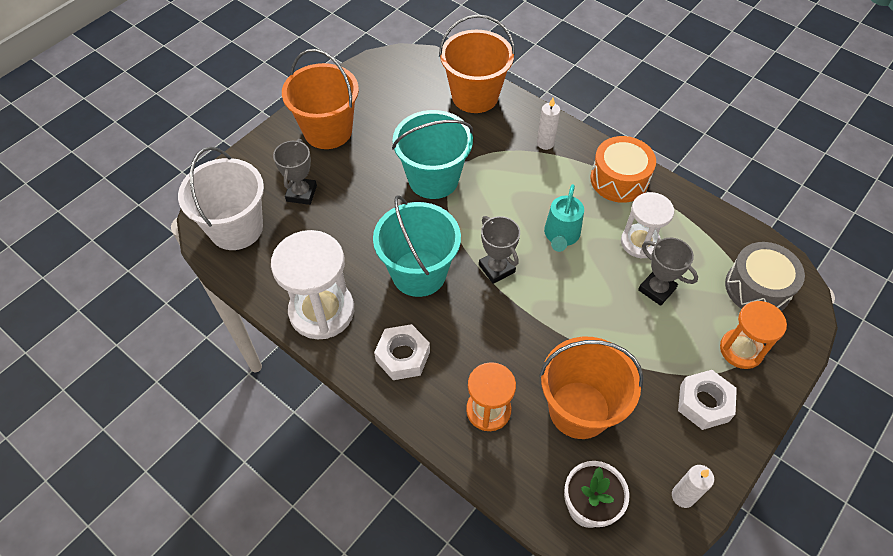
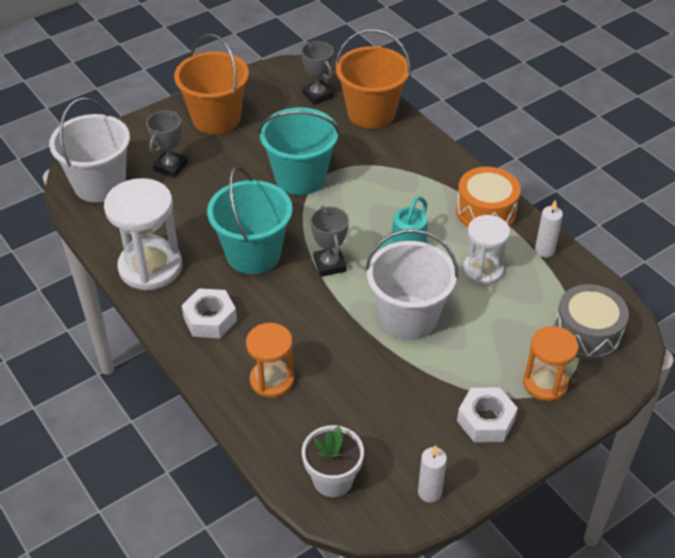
camera: 15 degrees right, 10 degrees down
(545, 143) = (424, 166): white candle -> white candle (544, 250)
(579, 410) = (359, 399): orange bucket -> none
(591, 309) = (408, 317): none -> white bucket
(656, 289) = (481, 314): grey trophy -> grey trophy (318, 95)

